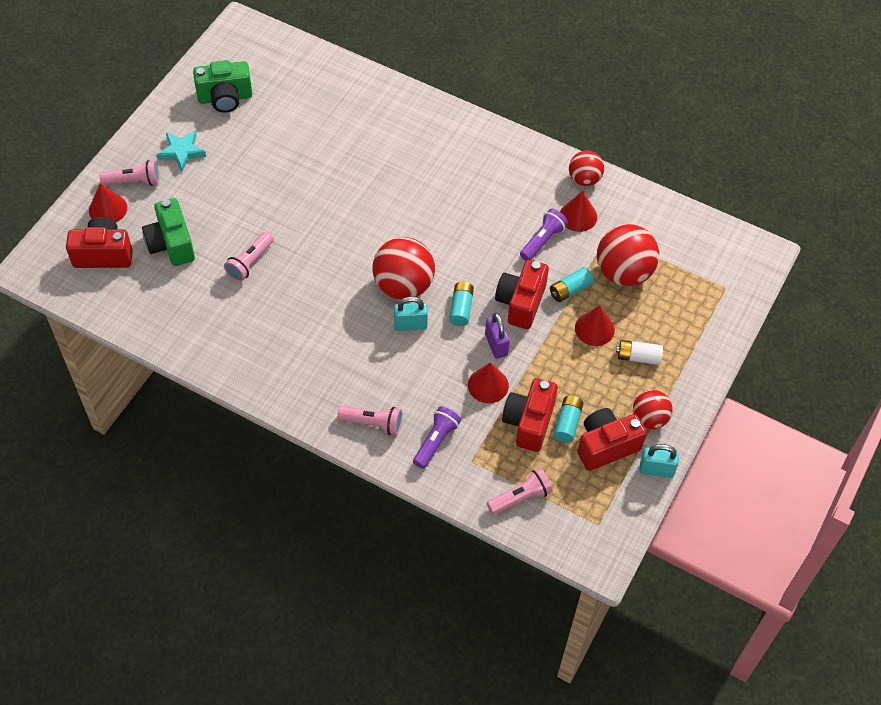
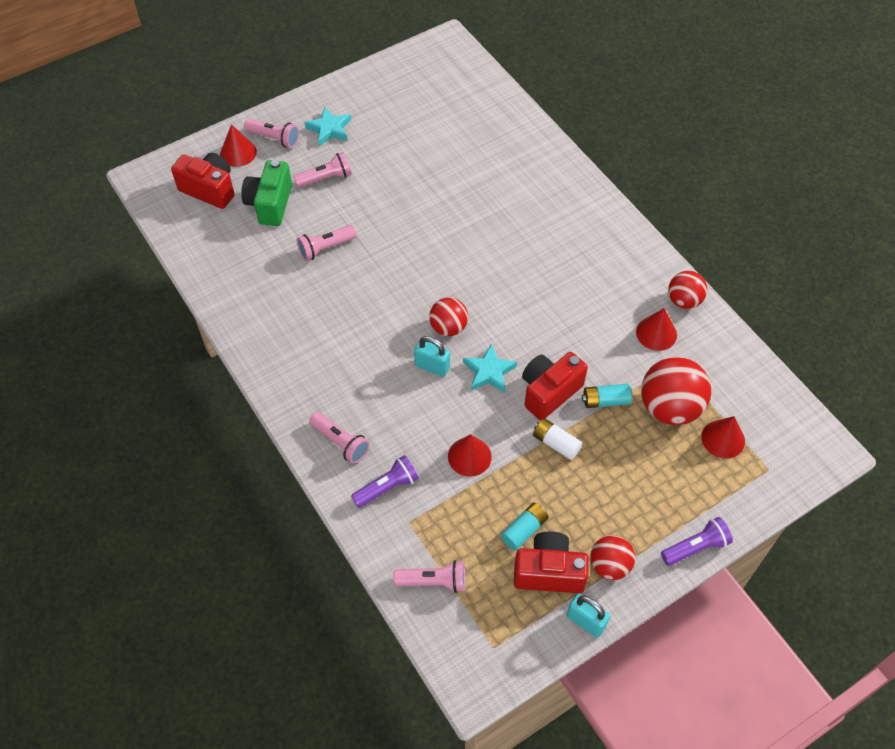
camera: 30 degrees right, 0 degrees up
(208, 199) = (326, 178): none -> pink flashlight
(225, 98) = (395, 98): green camera -> none
(403, 285) = (448, 327): red ball -> red ball, size x0.60
(461, 308) = (489, 372): turquoise battery -> turquoise star
(496, 345) = (501, 421): purple padlock -> none
(529, 422) = (486, 511): red camera -> none
(543, 241) = (607, 342): purple flashlight -> purple flashlight (696, 547)
(594, 328) = (607, 449): red cone -> red cone (723, 439)
(638, 357) = (635, 498): white battery -> white battery (556, 443)

